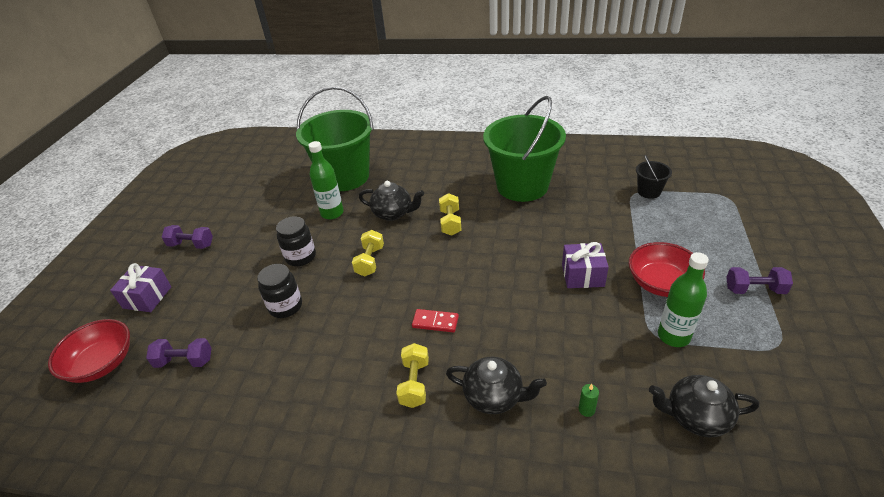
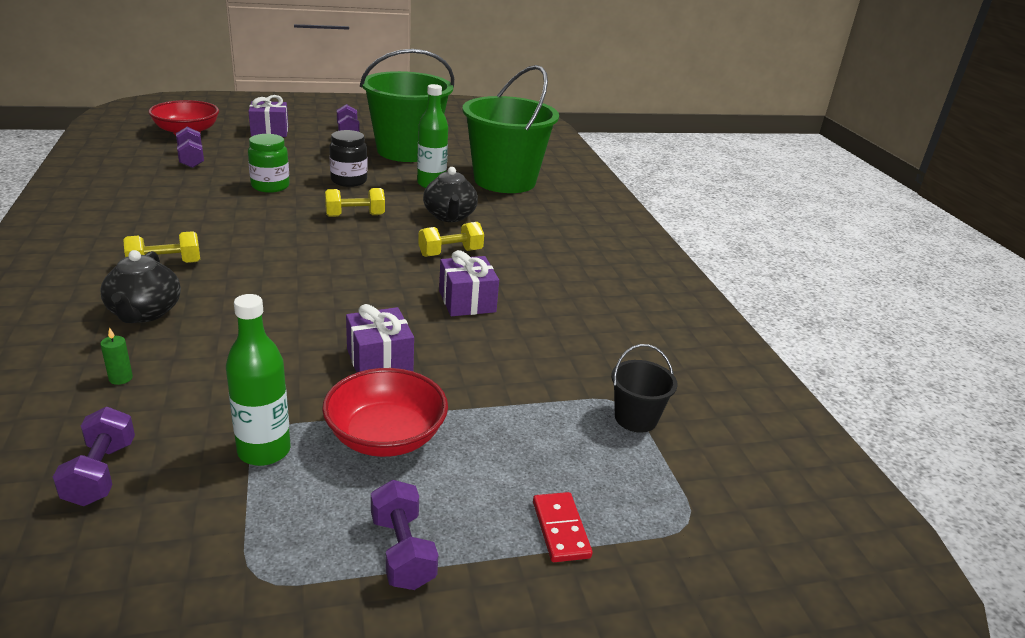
camera: 60 degrees right, 10 degrees down
(285, 306) = (270, 186): black jar -> green jar
(435, 322) = (261, 265): red domino -> red domino (560, 529)
(519, 227) = (467, 301): none -> purple gift
(522, 186) = (567, 296): green bucket -> green bucket (406, 151)
(695, 417) = (101, 473): black teapot -> purple dumbbell

